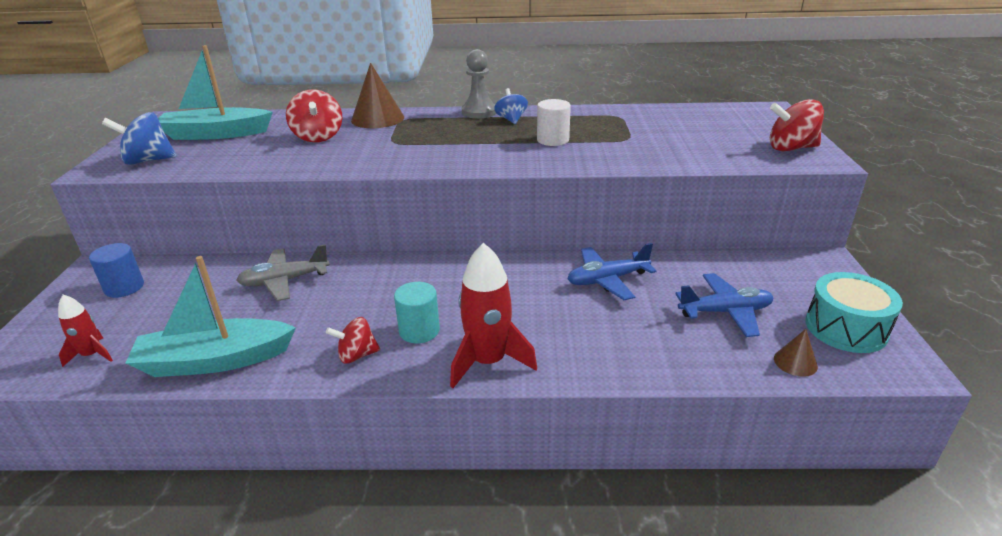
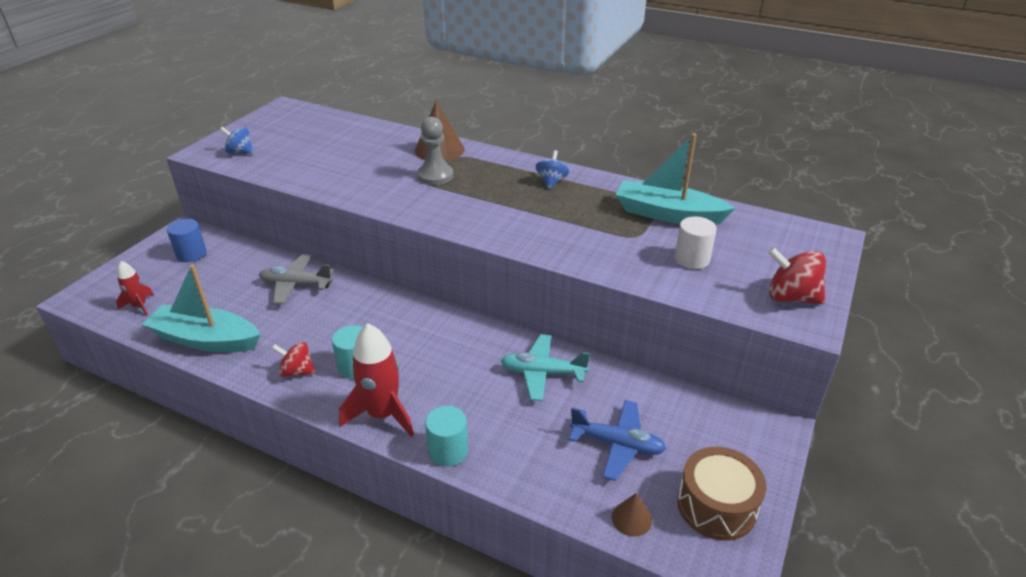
camera: 25 degrees right, 5 degrees up
(148, 160) = (240, 152): blue spinning top -> blue spinning top, size x0.66
(215, 134) = (305, 135): turquoise boat -> turquoise boat (667, 214)
(318, 137) = (376, 159): red spinning top -> none
(479, 112) = (531, 164): grey pawn -> grey pawn (435, 176)
(553, 140) = (564, 218): white cylinder -> white cylinder (692, 259)
(584, 369) = (448, 451): none -> turquoise cylinder
(607, 280) = (542, 373): blue plane -> turquoise plane
(846, 328) = (716, 506): turquoise drum -> brown drum

